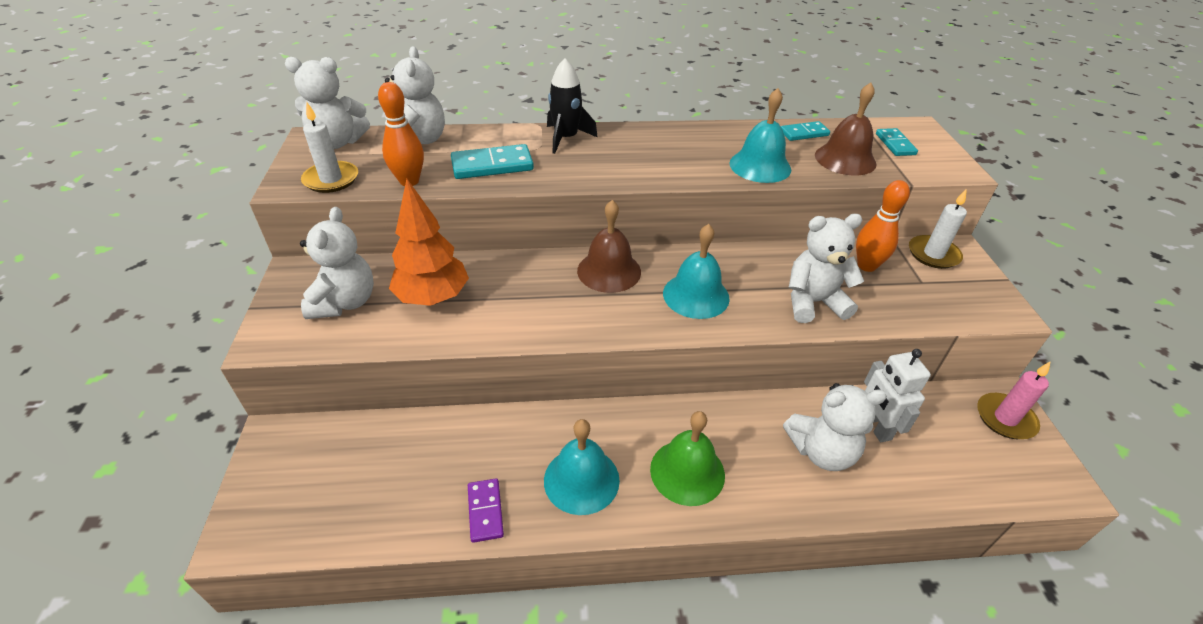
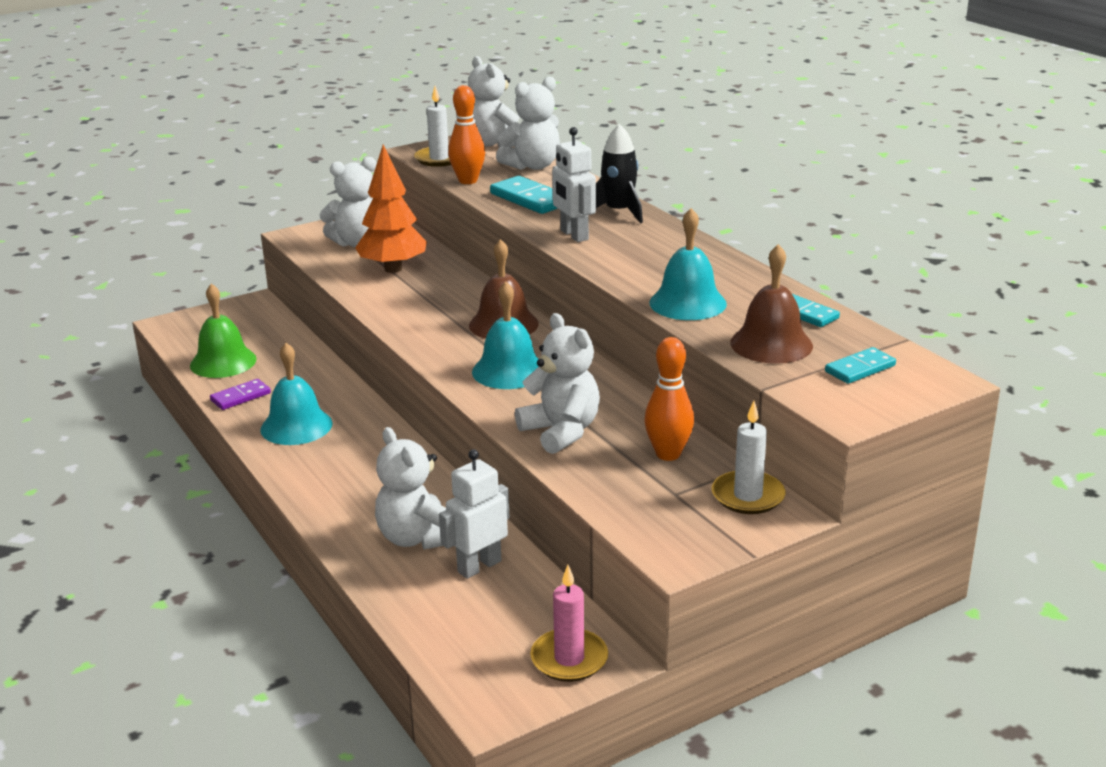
camera: 65 degrees right, 15 degrees down
(592, 170) = (574, 235): none -> white robot
(687, 472) = (339, 471): green bell -> green bell (223, 362)

